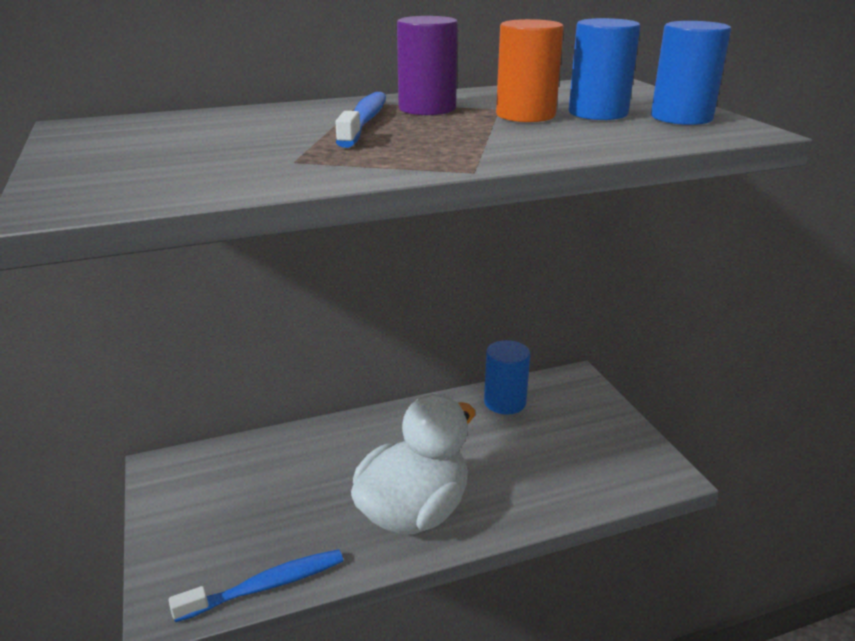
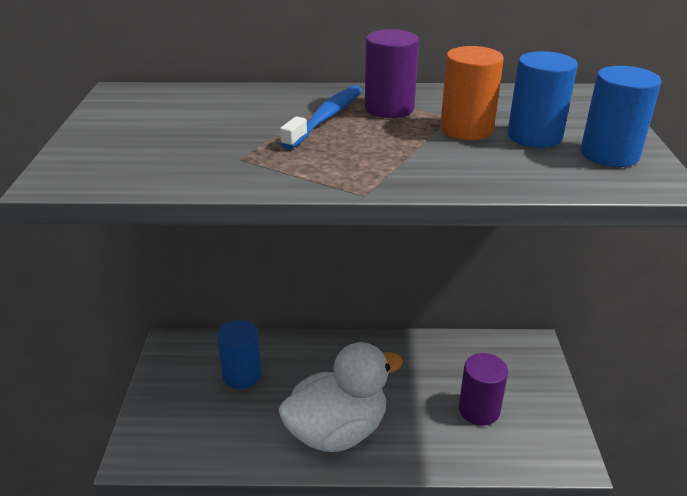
camera: 20 degrees right, 5 degrees up
(266, 586) = (205, 459): blue toothbrush -> none
(505, 402) = (457, 353): blue cylinder -> blue cylinder (242, 375)
(554, 451) = (479, 410): none -> purple cylinder

